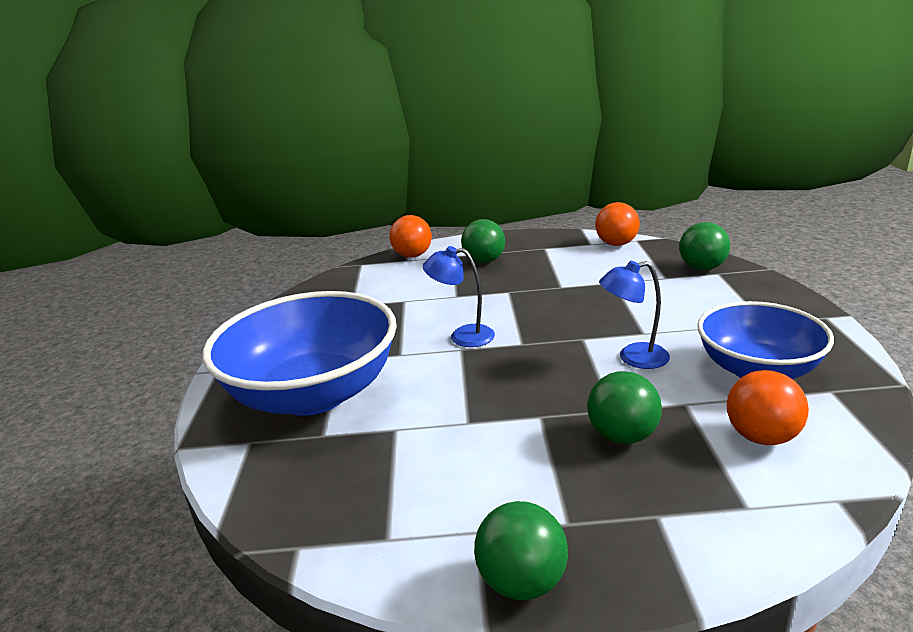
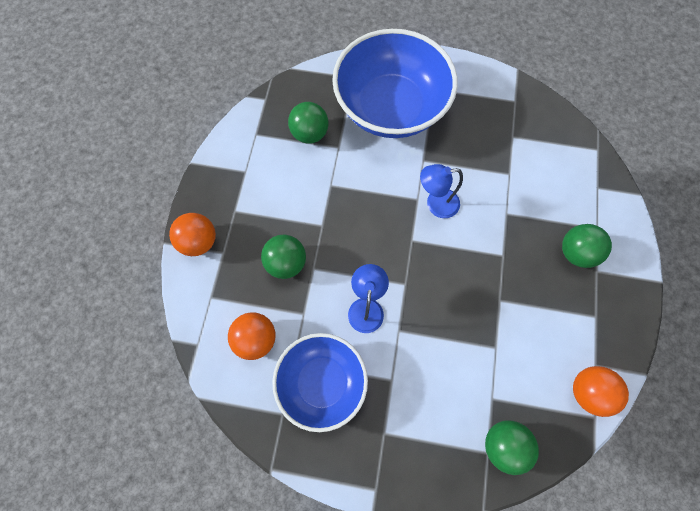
camera: 100 degrees right, 45 degrees up
(412, 255) = (606, 194): orange ball -> orange ball (199, 241)
(462, 336) = (435, 204): blue lamp -> blue lamp turned 120 degrees counterclockwise
(522, 582) = (209, 182): green ball -> green ball (310, 134)

